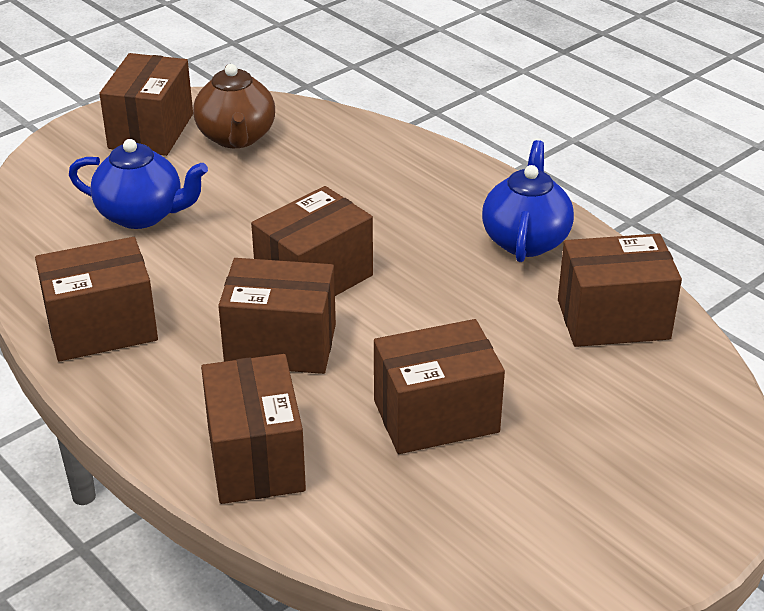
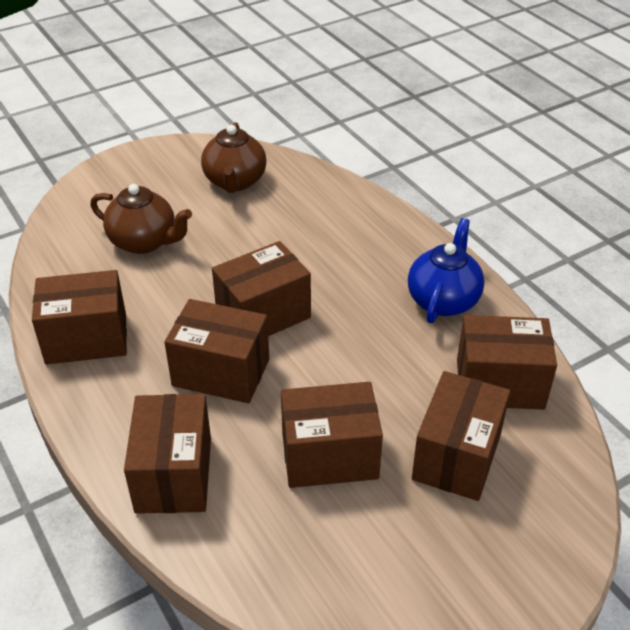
camera: 10 degrees right, 5 degrees up
(142, 215) = (144, 242): blue teapot -> brown teapot
(151, 131) = (171, 169): brown box -> brown box (457, 456)

